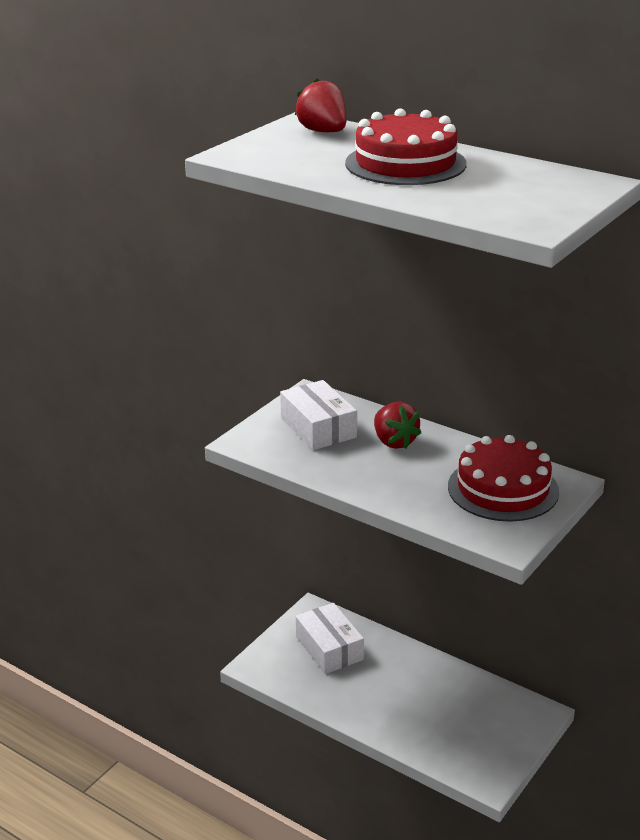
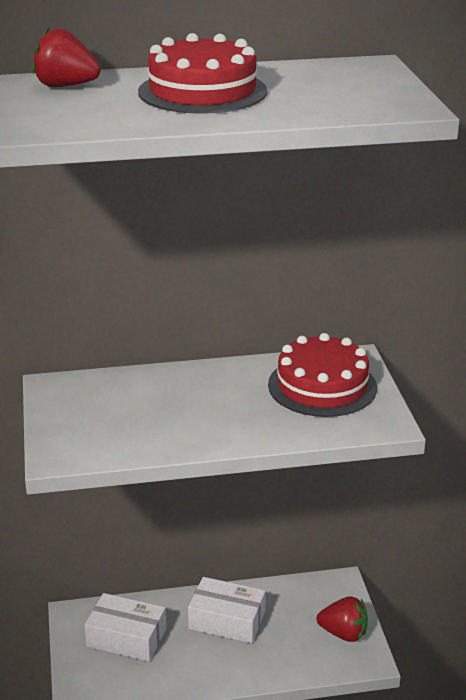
camera: 45 degrees left, 0 degrees up
(318, 427) = (105, 410): white box -> white box (227, 620)
(394, 442) = (186, 390): red strawberry -> red strawberry (343, 633)

